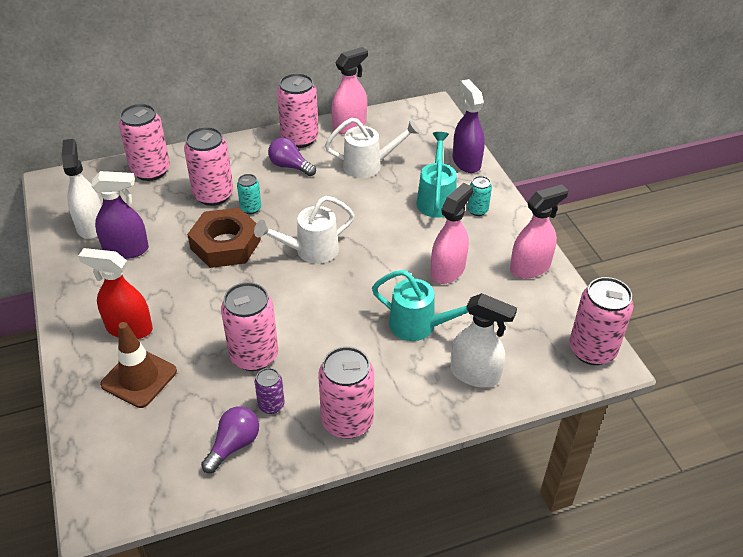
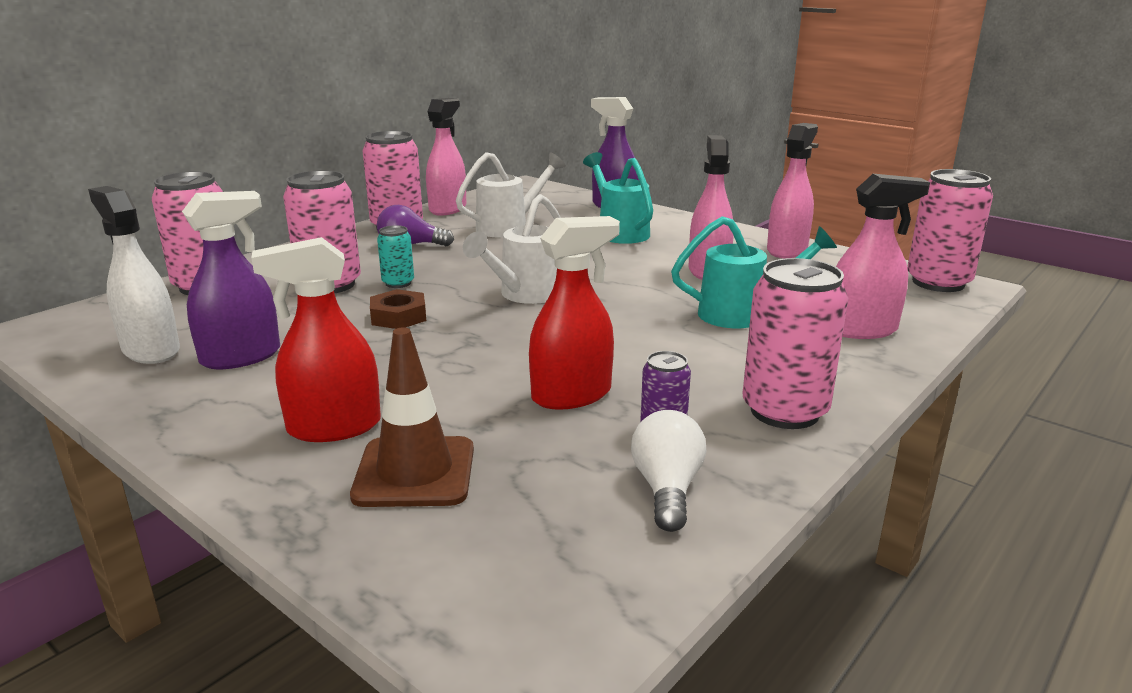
camera: 30 degrees left, 20 degrees down
(225, 244) = (398, 316): brown nut -> brown nut, size x0.55
(234, 445) = (667, 489): purple light bulb -> white light bulb
(254, 356) = (572, 395): pink can -> red spray bottle
(475, 374) = (861, 330): white spray bottle -> pink spray bottle
(477, 210) = (674, 229): turquoise can -> none

